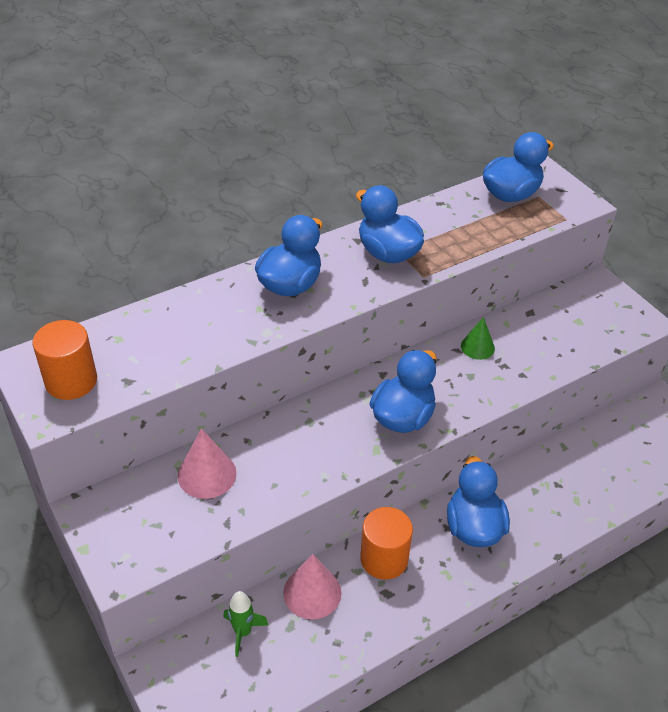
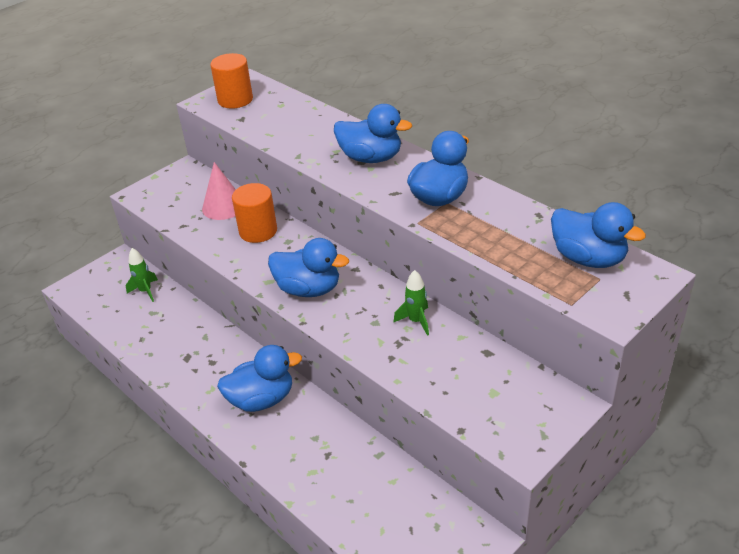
camera: 80 degrees right, 5 degrees down
(312, 592) = (181, 317): pink cone -> none
(384, 559) = (218, 349): orange cylinder -> orange cylinder (258, 231)
(477, 347) = (416, 321): green cone -> green rocket

